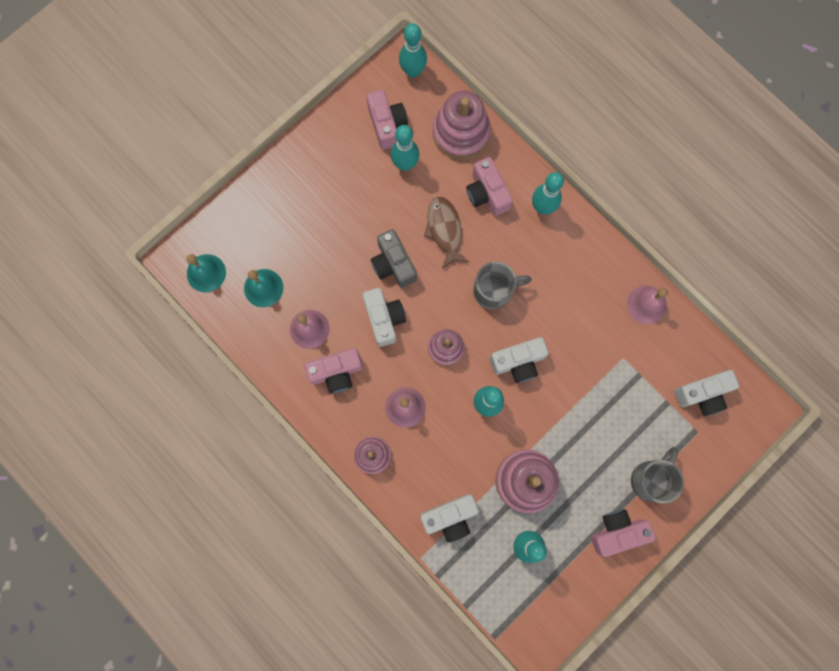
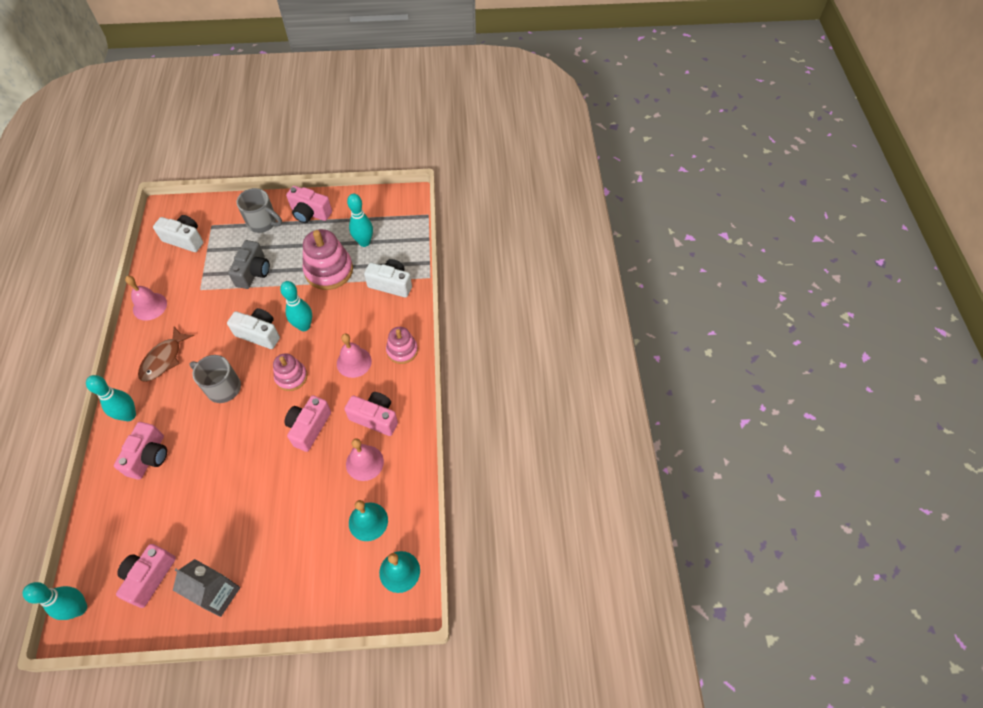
camera: 140 degrees left, 20 degrees down
(325, 154) = (218, 594): none -> grey carton
(384, 319) = (309, 427): white camera -> pink camera
(393, 264) = (264, 460): grey camera -> grey camera (253, 272)
(405, 164) = (174, 530): turquoise bowling pin -> none
(444, 230) = (205, 455): brown fish -> brown fish (164, 359)
(461, 133) = (110, 520): pink stacking toy -> none
(651, 479) = (263, 223): grey mug -> grey mug turned 135 degrees counterclockwise

